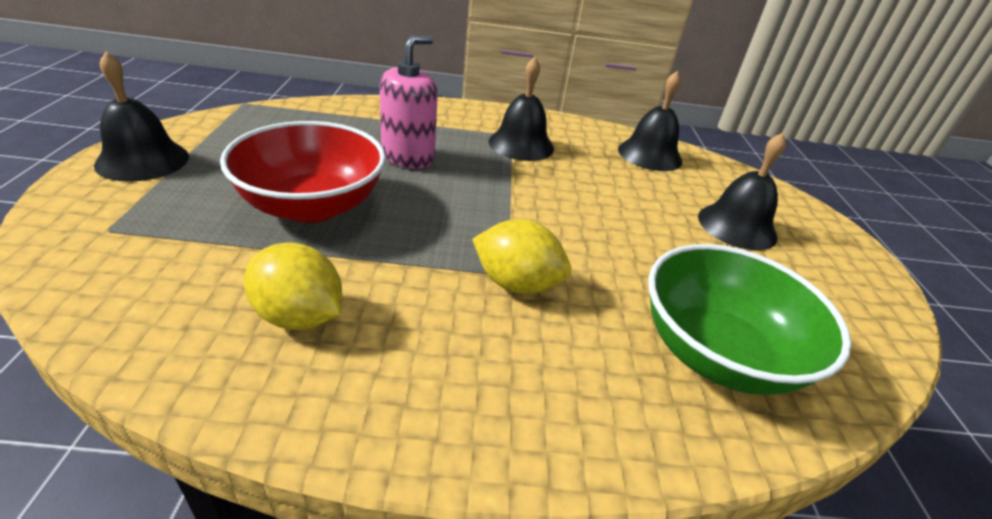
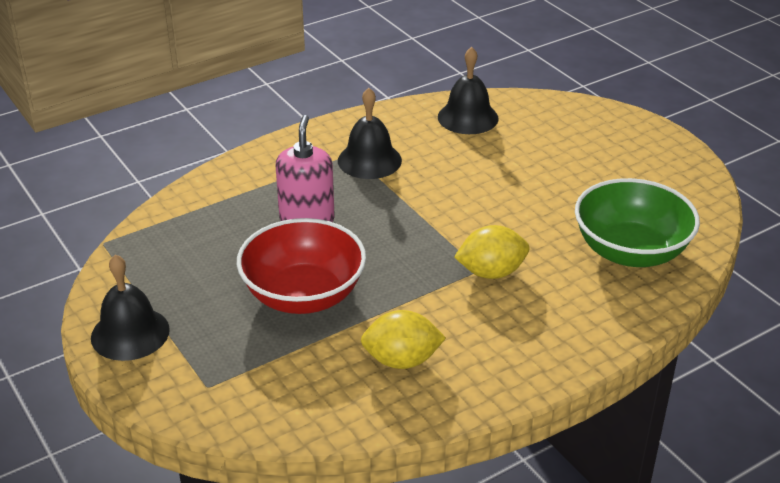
camera: 30 degrees left, 0 degrees up
(737, 226) = (576, 154): black bell -> none

